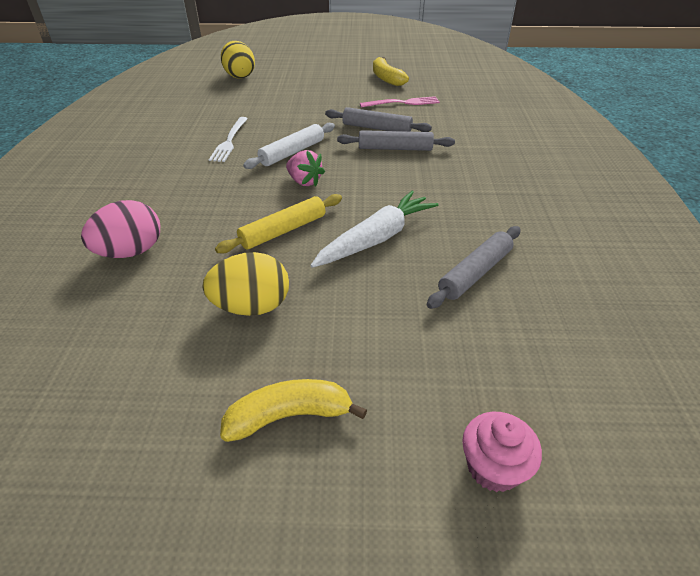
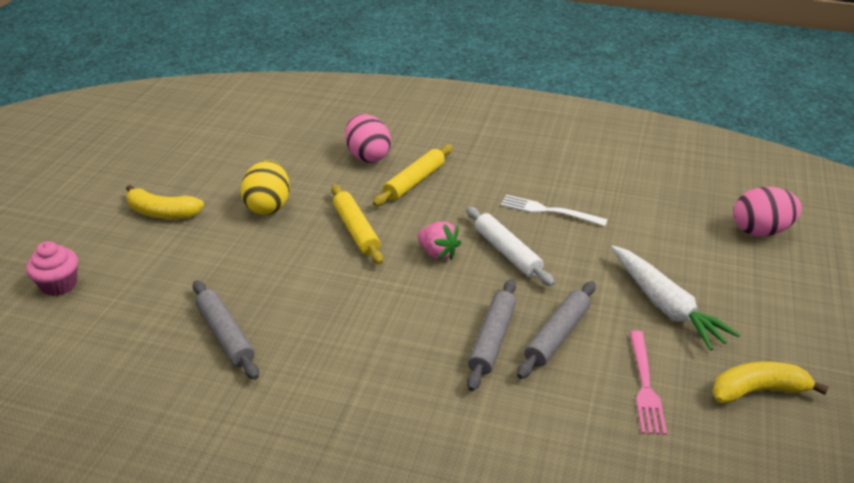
camera: 105 degrees right, 5 degrees down
(187, 211) = (414, 181): none -> yellow rolling pin
(239, 76) = (760, 231): yellow egg -> pink egg
(289, 416) = (162, 213): yellow banana -> yellow banana turned 105 degrees clockwise
(304, 181) = (438, 253): pink strawberry -> pink strawberry turned 105 degrees counterclockwise
(376, 238) = (313, 284): white carrot -> white carrot (665, 305)

